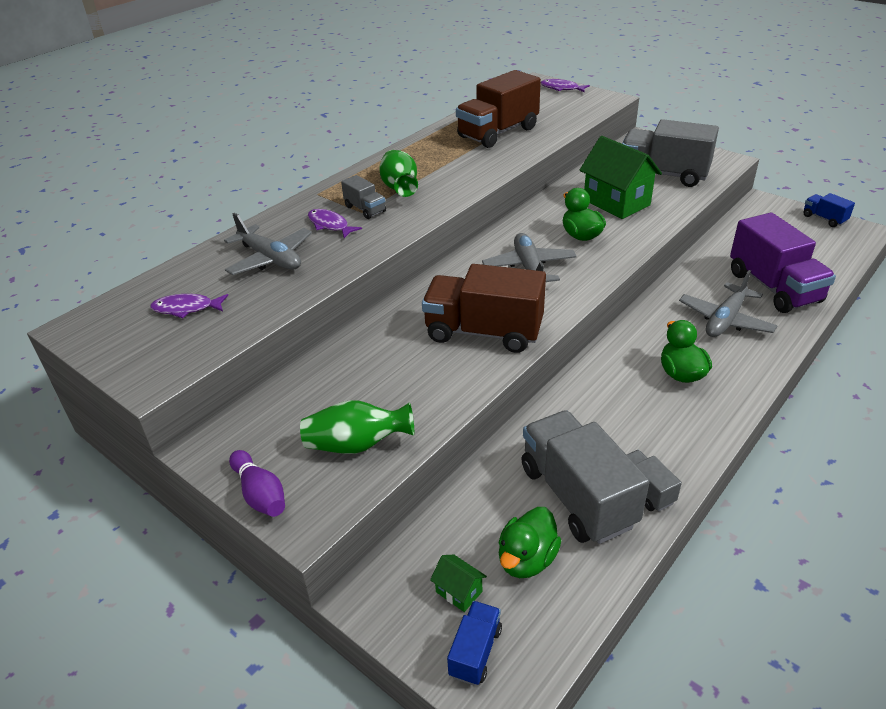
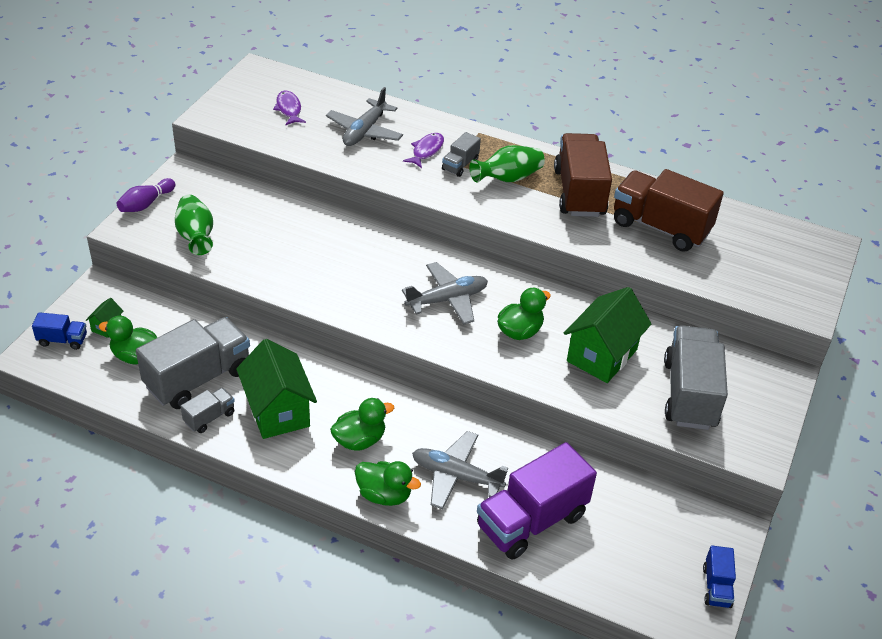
camera: 70 degrees right, 5 degrees up
(483, 332) = (340, 282): brown truck -> brown truck (579, 192)
(561, 88) = (818, 267): purple fish -> none
(637, 430) = (278, 411): none -> green house
(753, 366) = (384, 495): none -> green duck
(824, 219) = (716, 587): blue truck -> blue truck turned 150 degrees clockwise

